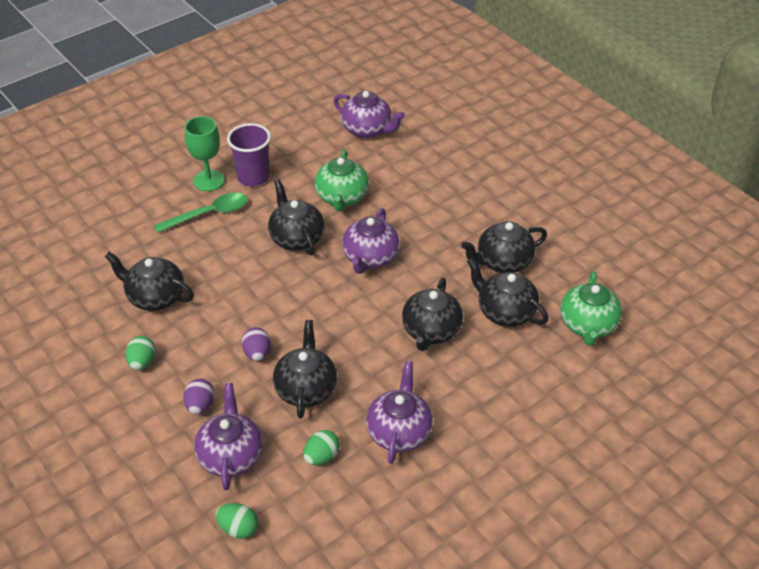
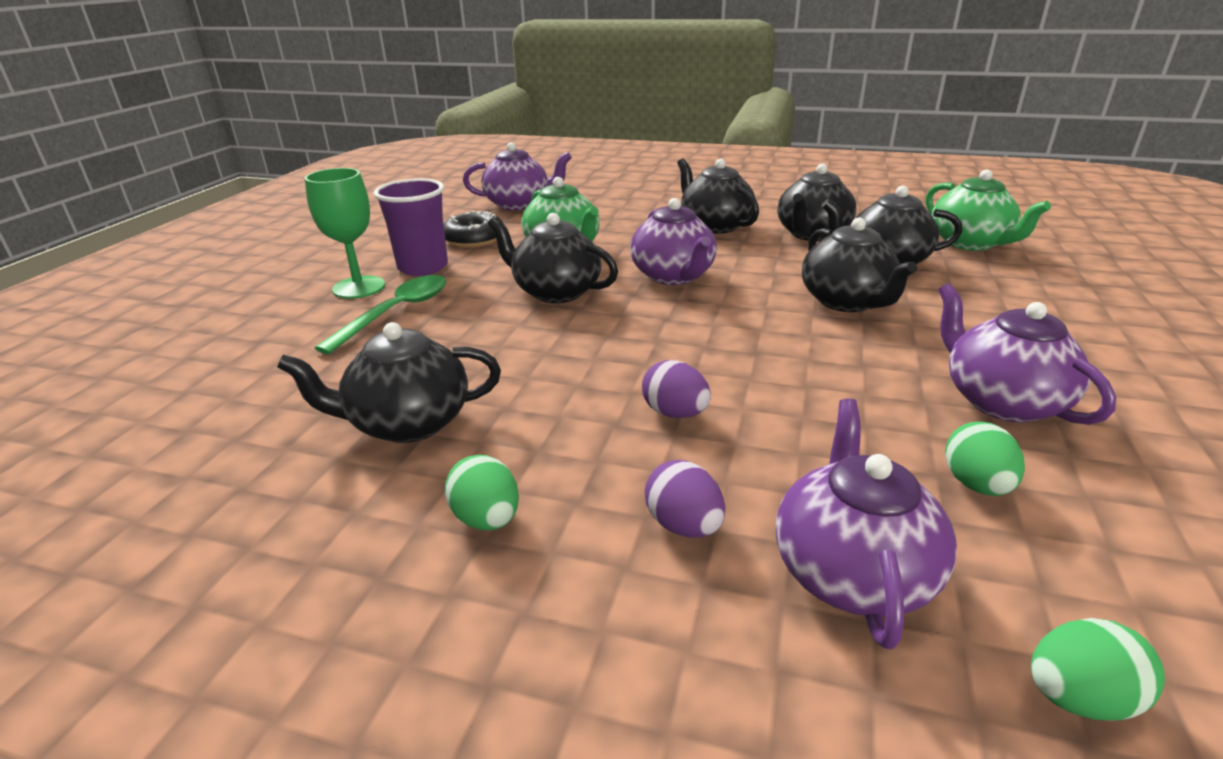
camera: 35 degrees left, 15 degrees down
(230, 456) = (851, 571): purple teapot -> purple teapot turned 45 degrees clockwise
(304, 161) = (474, 239): none -> black donut
(306, 389) = (808, 418): black teapot -> black teapot (715, 226)

